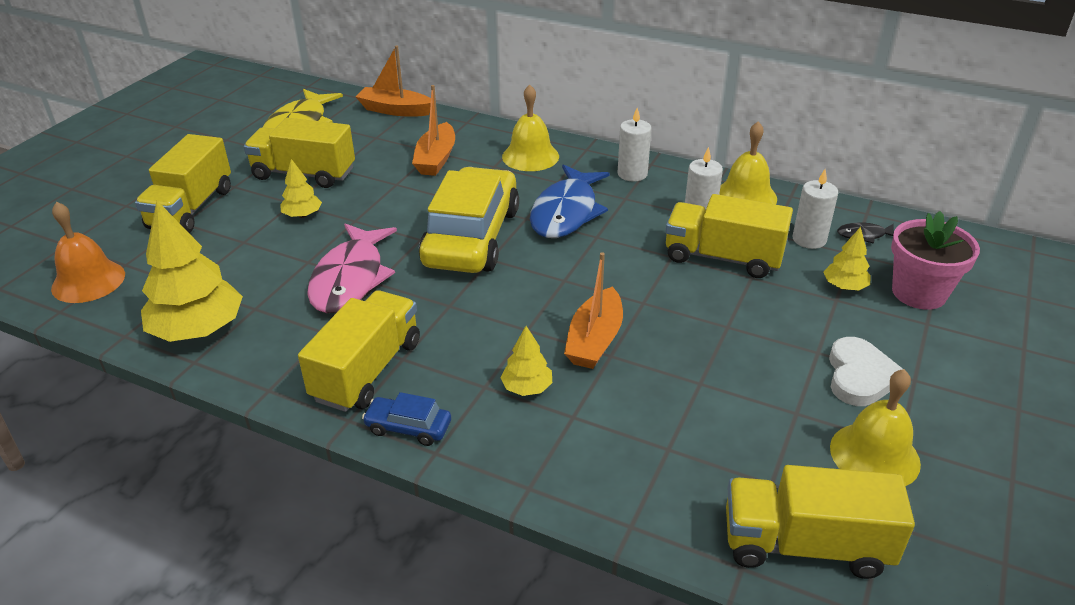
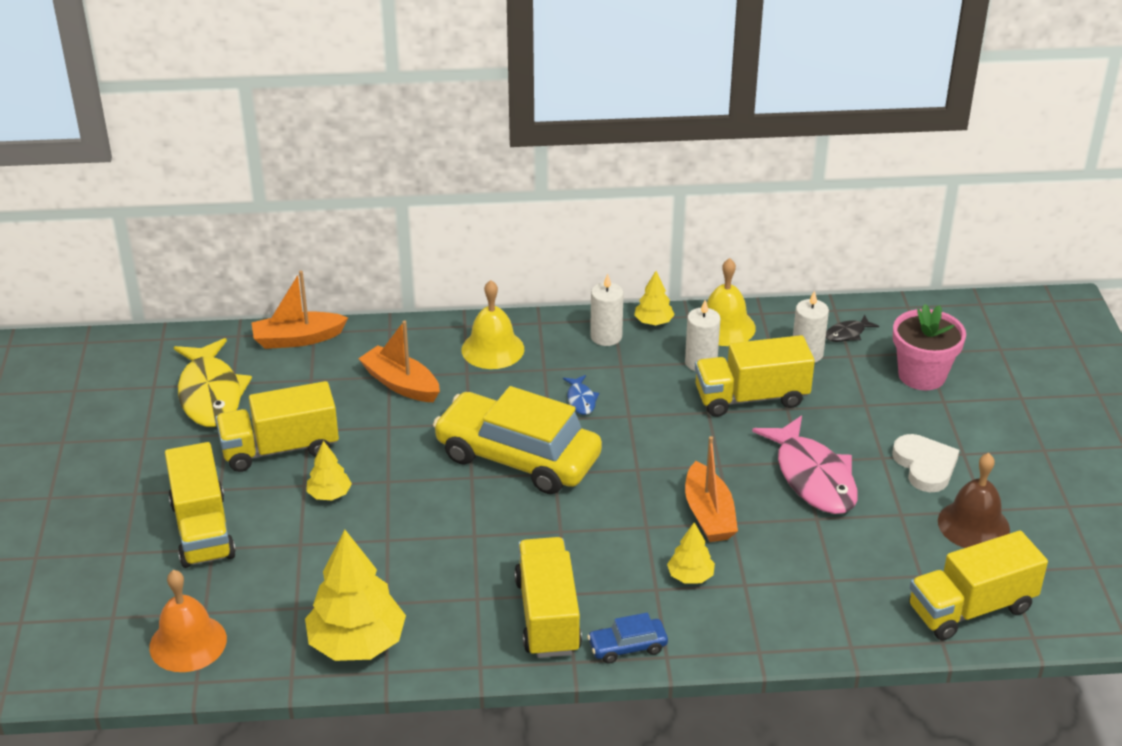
camera: 30 degrees left, 0 degrees up
(350, 279) = (446, 540): pink fish -> pink fish (813, 477)
(436, 159) = (401, 384): orange boat -> orange boat turned 150 degrees clockwise
(471, 237) = (518, 457): yellow car -> yellow car turned 45 degrees counterclockwise
(566, 212) = (581, 400): blue fish -> blue fish, size x0.44
(844, 286) = (864, 390): yellow tree -> yellow tree (653, 322)
(874, 455) = (973, 525): yellow bell -> brown bell

